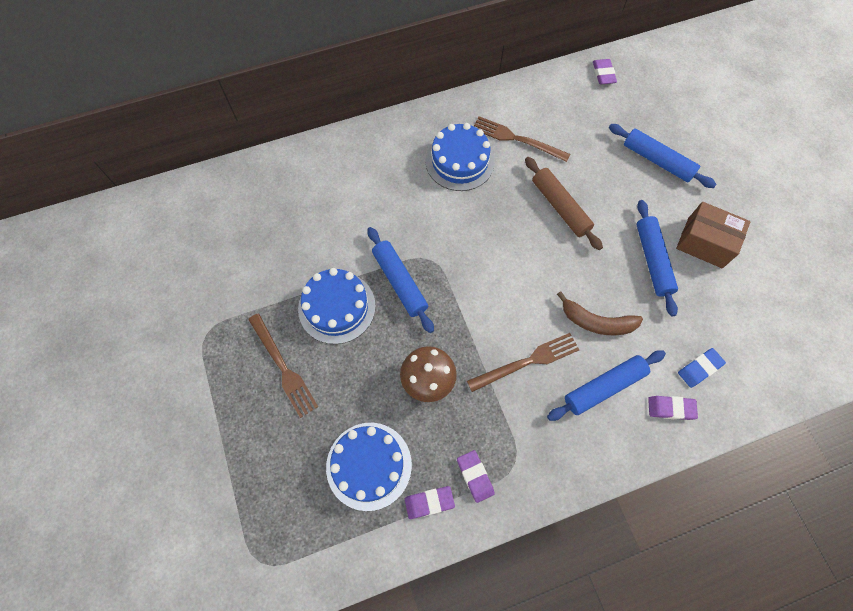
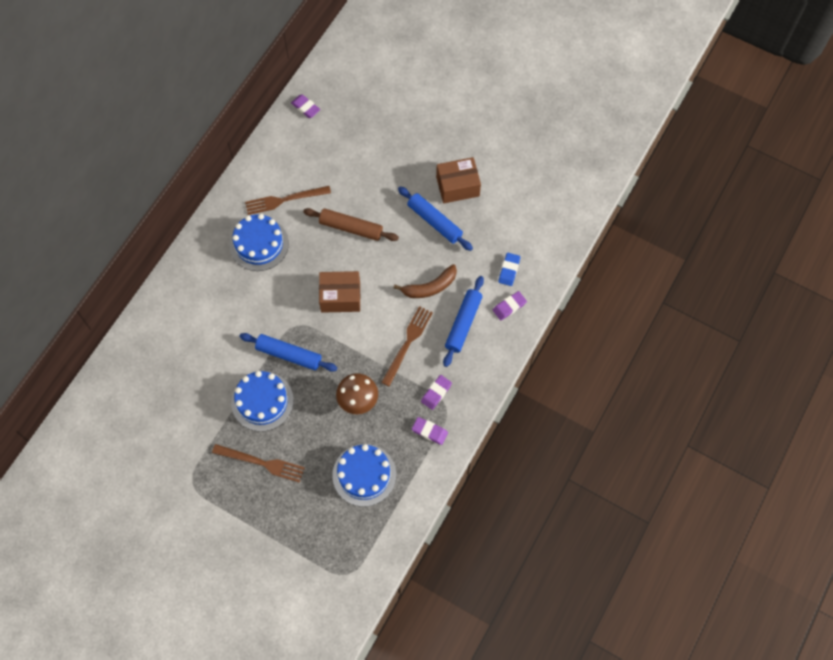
camera: 40 degrees left, 0 degrees up
(429, 502) = (415, 466): purple eraser -> purple eraser (436, 393)
(496, 264) = (340, 297): none -> brown box
(657, 160) = (389, 149): blue rolling pin -> none

